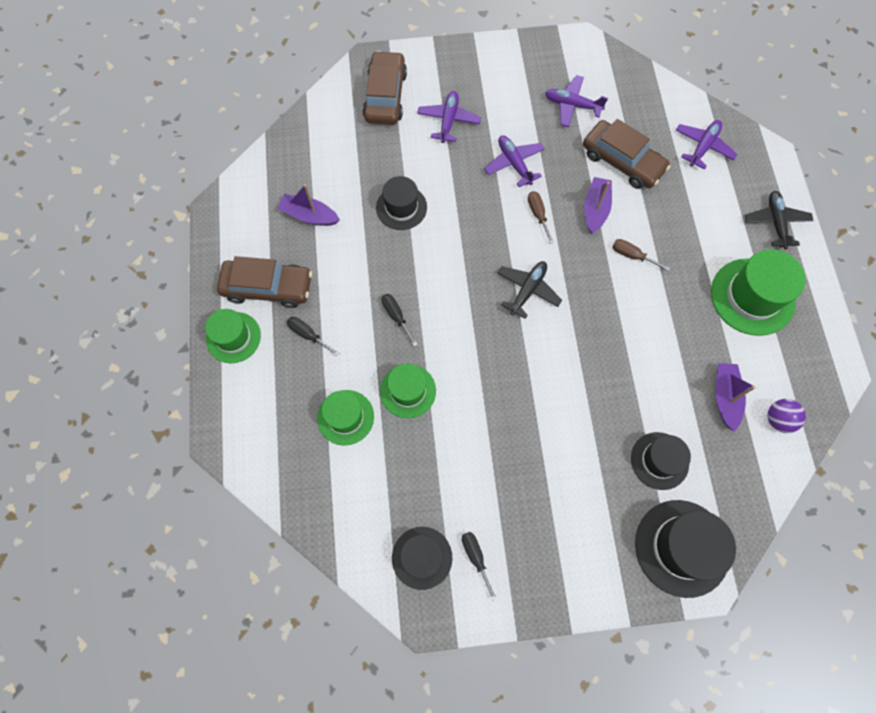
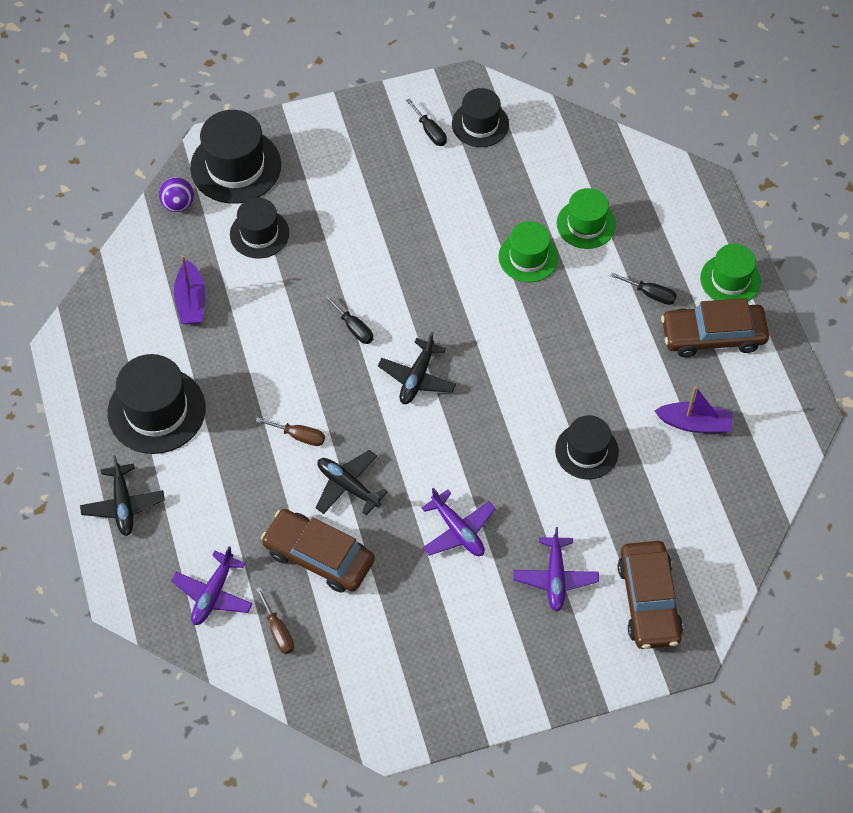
camera: 170 degrees right, 10 degrees down
(396, 316) = (560, 327): black screwdriver -> black screwdriver (354, 328)
(538, 214) = (418, 468): brown screwdriver -> brown screwdriver (278, 631)
(572, 105) = (393, 628): purple plane -> none
(595, 209) = (348, 486): purple boat -> black plane
(752, 296) = (156, 410): green hat -> black hat
(778, 419) = (135, 288): purple ball -> purple ball (178, 204)

